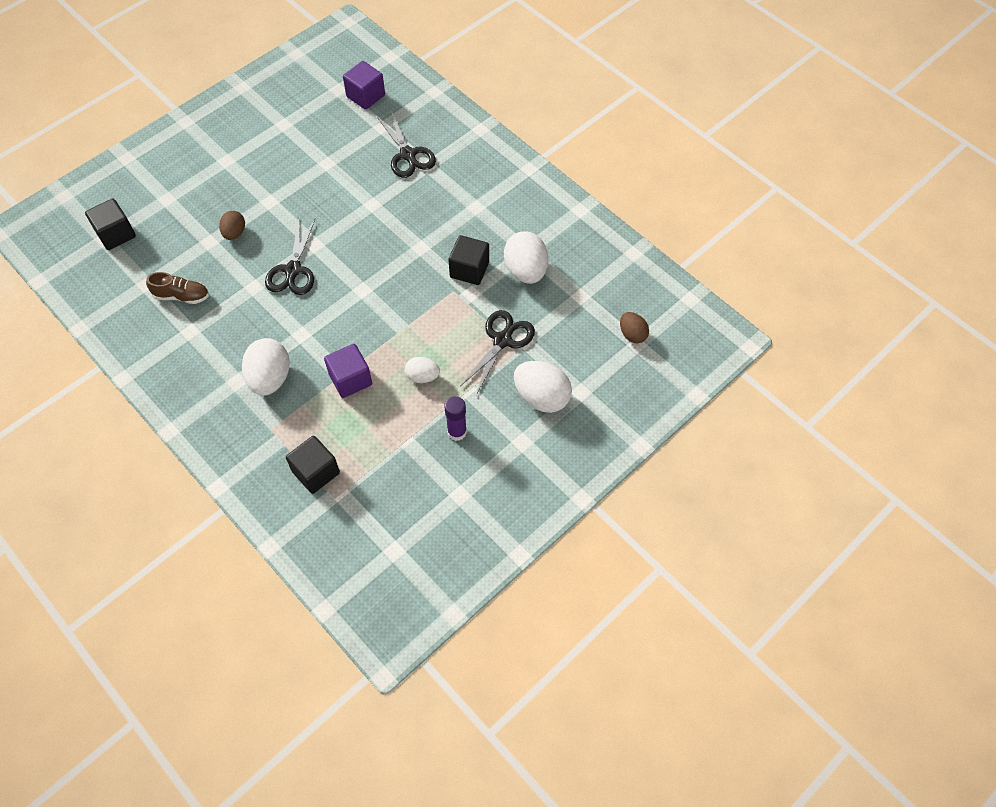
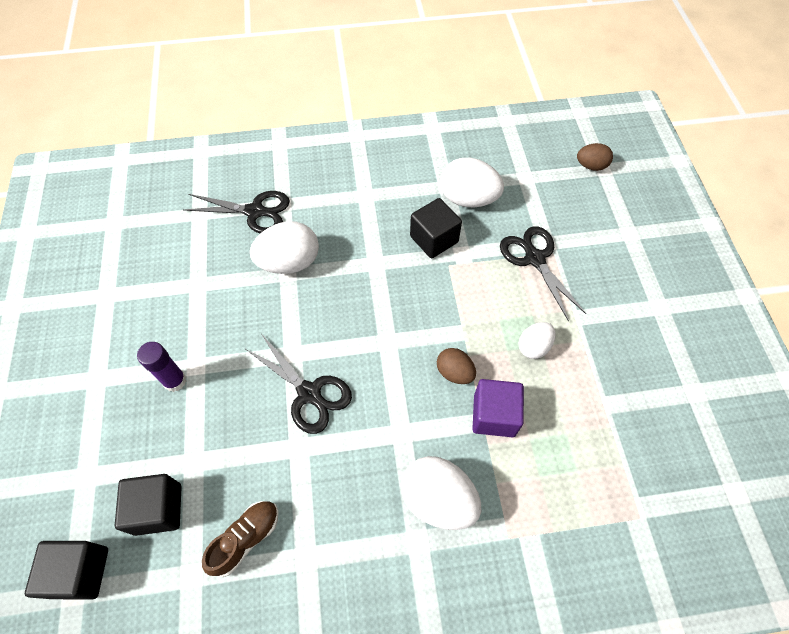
camera: 55 degrees left, 0 degrees up
(234, 233) = (206, 426): brown egg -> brown egg (454, 372)
(316, 472) = (595, 519): black cube -> black cube (158, 509)
(365, 96) = (147, 205): purple cube -> none
(457, 432) = (618, 354): purple glue stick -> purple glue stick (175, 381)
(541, 397) = (618, 264): white egg -> white egg (289, 262)

